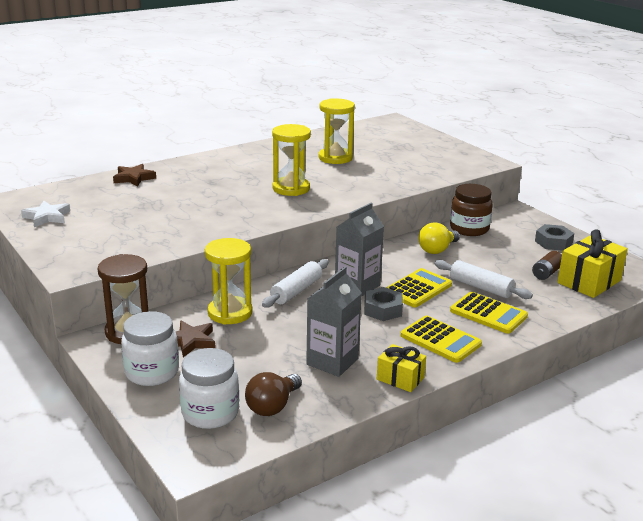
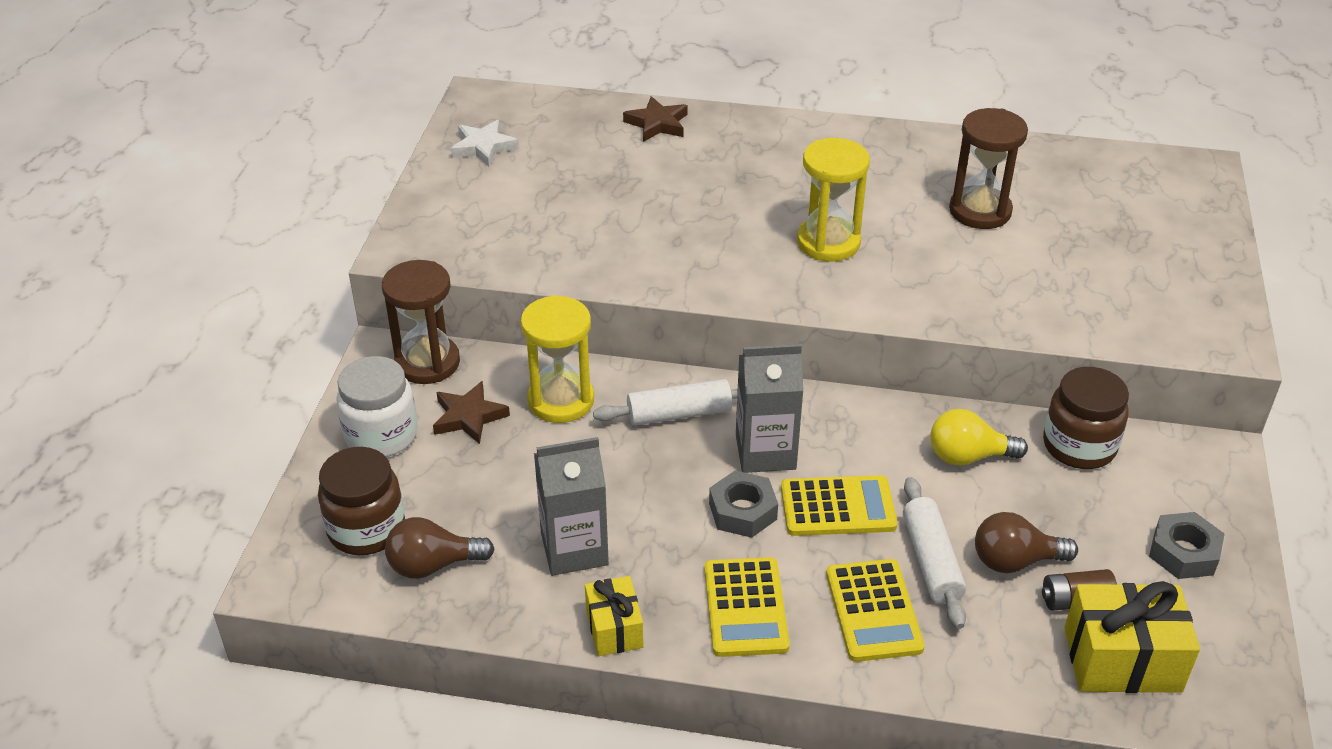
camera: 45 degrees right, 15 degrees up
(210, 413) = (366, 529): white jar -> brown jar
(335, 158) = (980, 211): yellow hourglass -> brown hourglass
(508, 272) = (1014, 561): none -> brown light bulb

